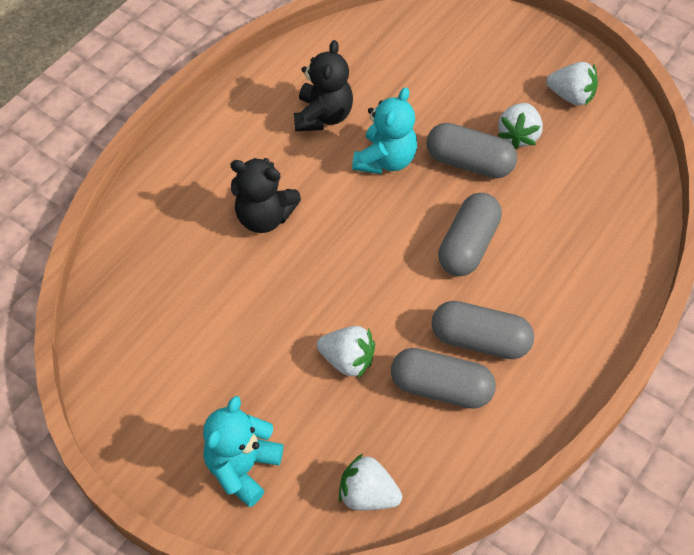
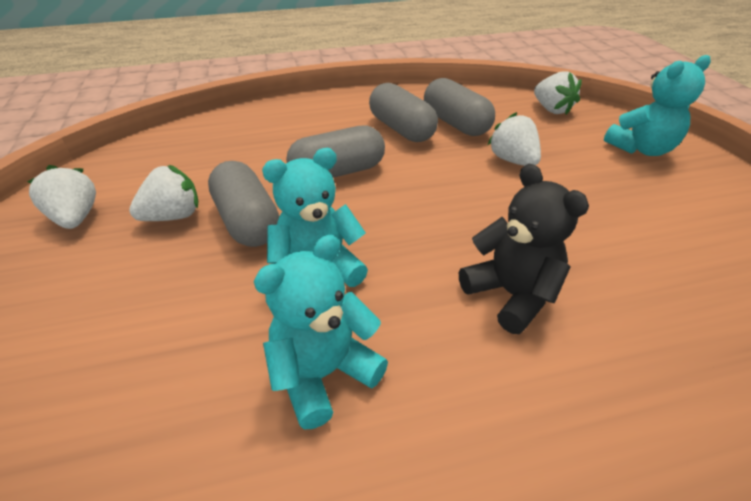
camera: 140 degrees left, 15 degrees down
(323, 116) = (323, 373): black teddy bear -> turquoise teddy bear

